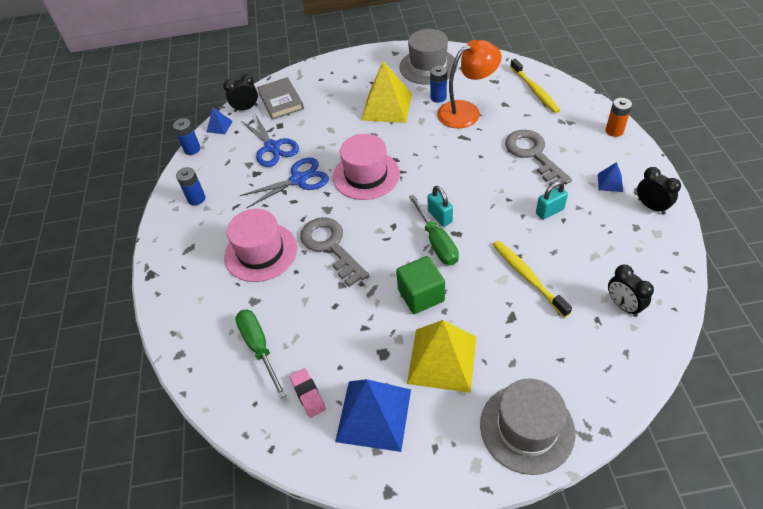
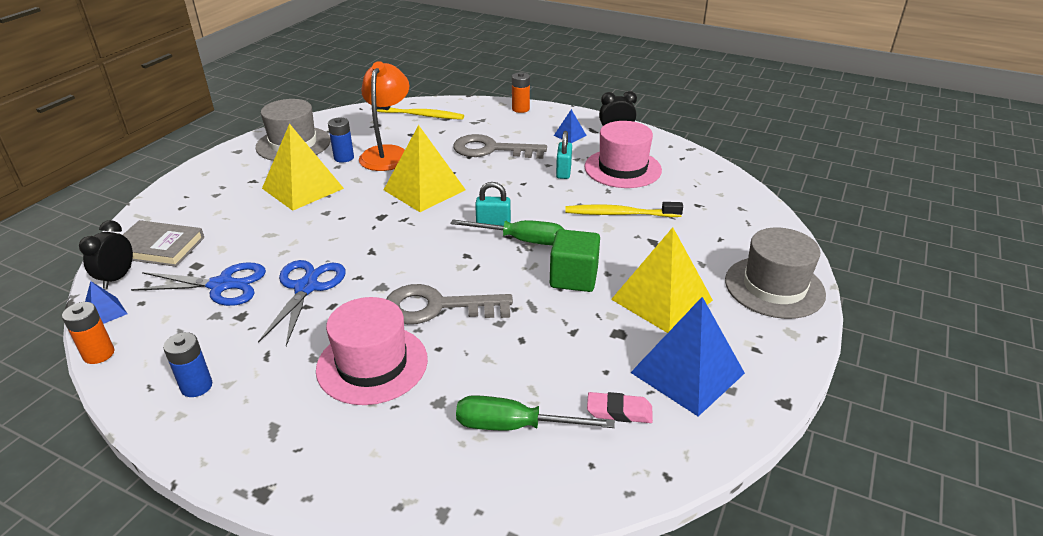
camera: 60 degrees left, 15 degrees down
(192, 149) = (99, 354): blue battery -> orange battery
(366, 175) = (374, 241): pink hat -> pink hat (622, 168)
(444, 157) = (424, 189): none -> yellow pyramid
(623, 305) = (696, 188): black clock -> none

